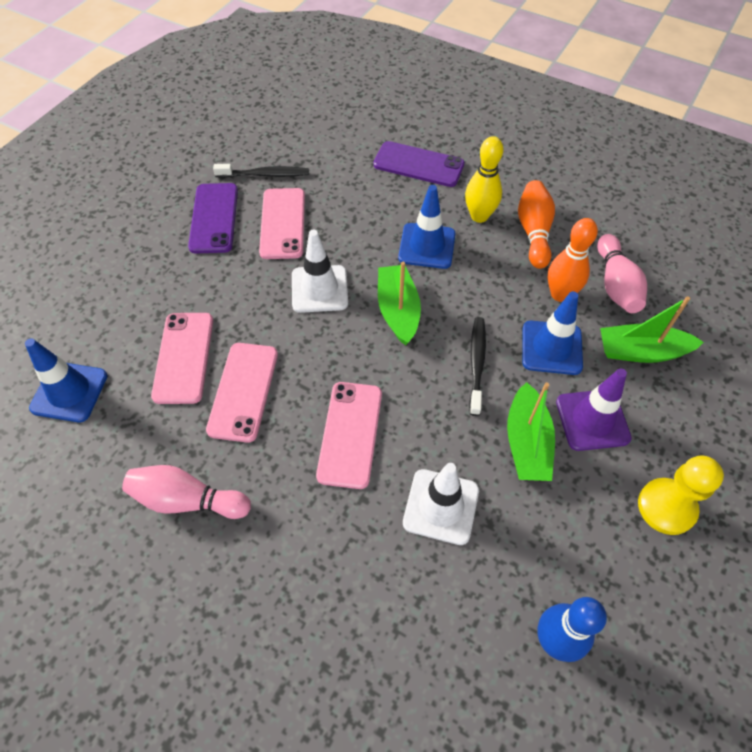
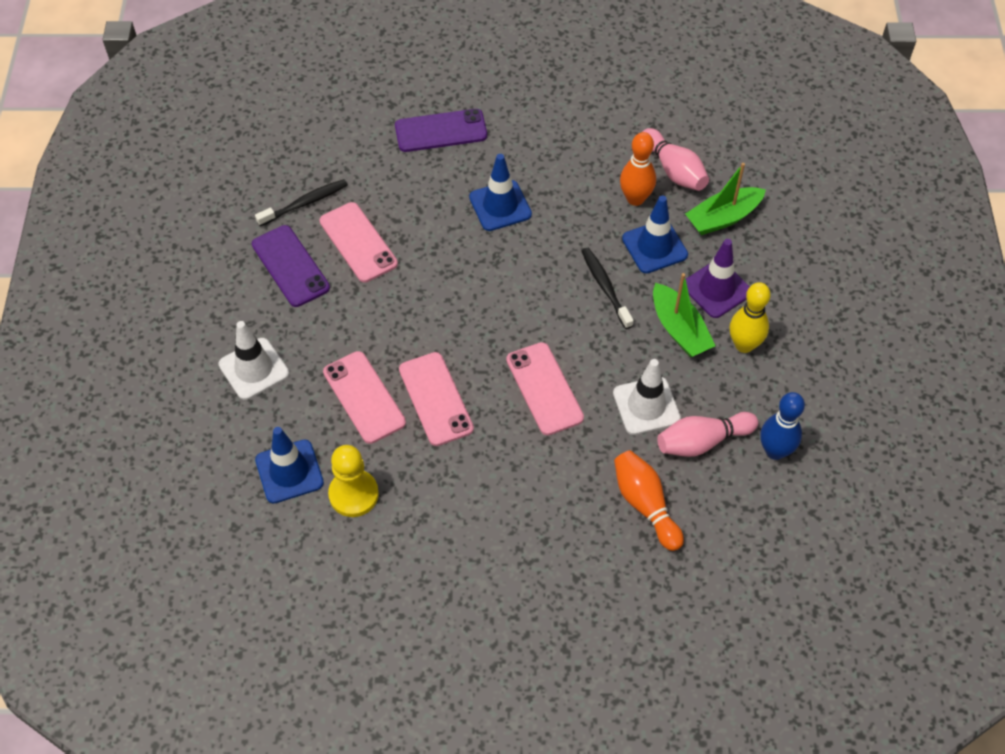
camera: 30 degrees left, 0 degrees up
(187, 500) = (455, 498): pink bowling pin -> pink bowling pin (702, 441)
(319, 289) = (435, 286): white traffic cone -> white traffic cone (254, 369)
(398, 311) = (514, 273): green boat -> none
(479, 216) = (527, 158): yellow bowling pin -> yellow bowling pin (744, 345)
(533, 232) = (581, 152): orange bowling pin -> orange bowling pin (645, 505)
(666, 507) = (800, 326): yellow pawn -> yellow pawn (353, 494)

